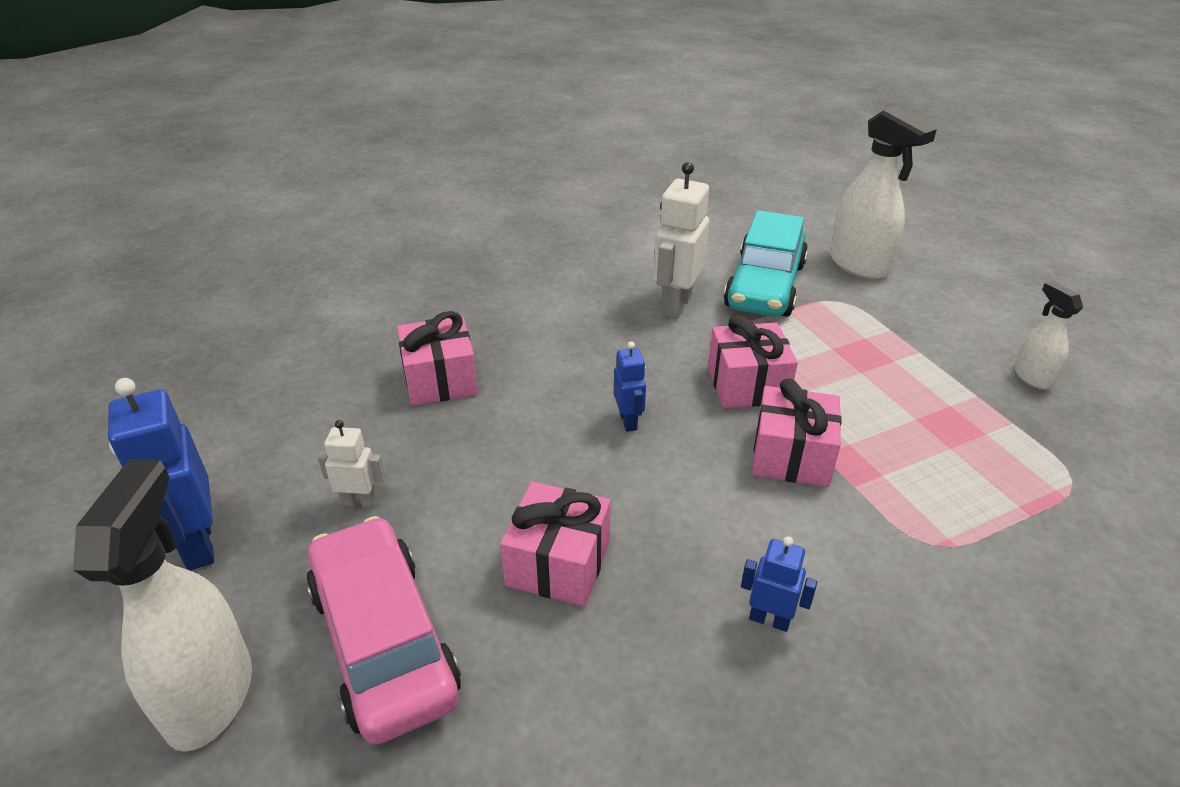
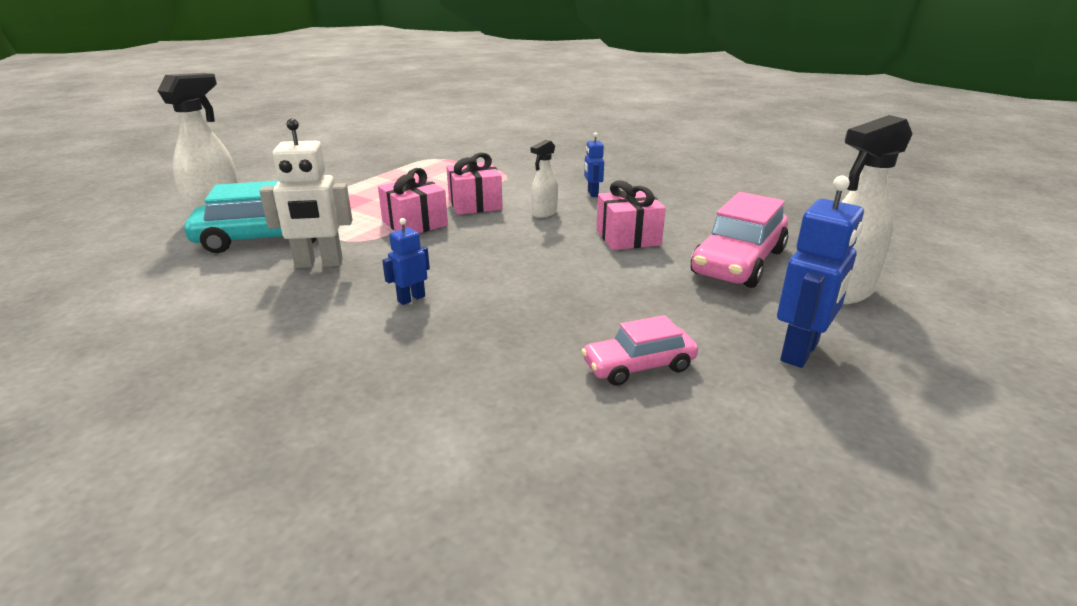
camera: 120 degrees left, 10 degrees down
(315, 424) = (638, 366): none -> pink car
(360, 502) = (676, 308): white robot -> none
(440, 380) = (517, 330): pink gift -> none
(628, 421) = (490, 247): blue robot -> blue robot (411, 299)
(1032, 377) = (347, 167): white spray bottle -> white spray bottle (544, 213)

